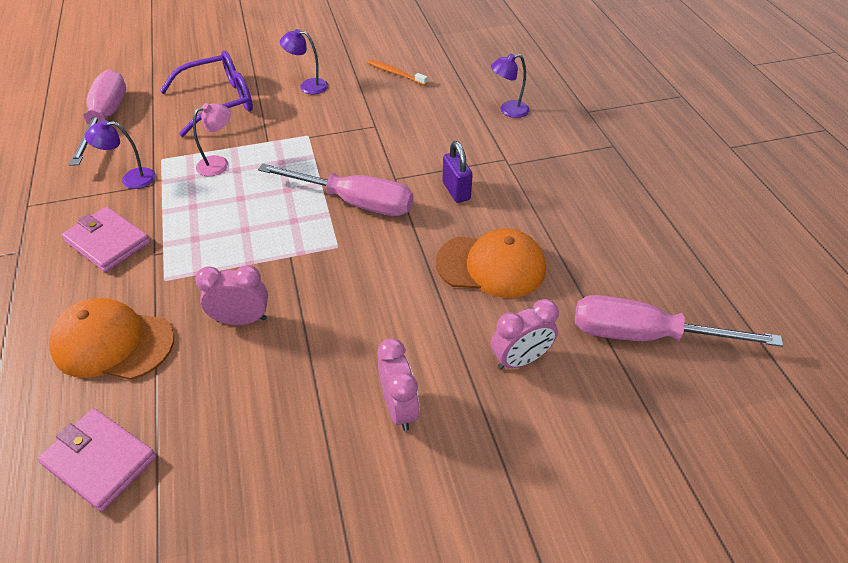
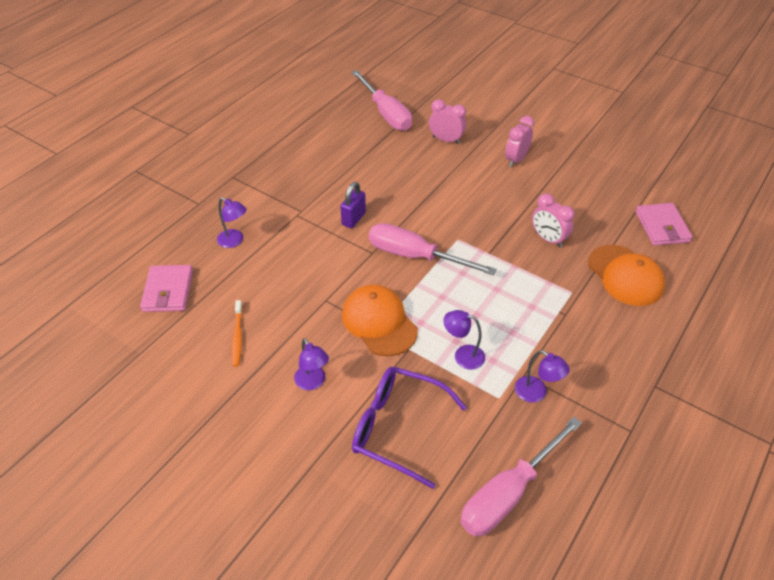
camera: 130 degrees left, 0 degrees up
(108, 242) = (589, 346): pink wallet -> pink wallet (168, 291)
(219, 163) = (462, 355): pink lamp -> purple lamp
(354, 202) = (415, 256): pink screwdriver -> pink screwdriver turned 45 degrees counterclockwise
(491, 266) = (399, 175): orange cap -> orange cap (379, 322)

